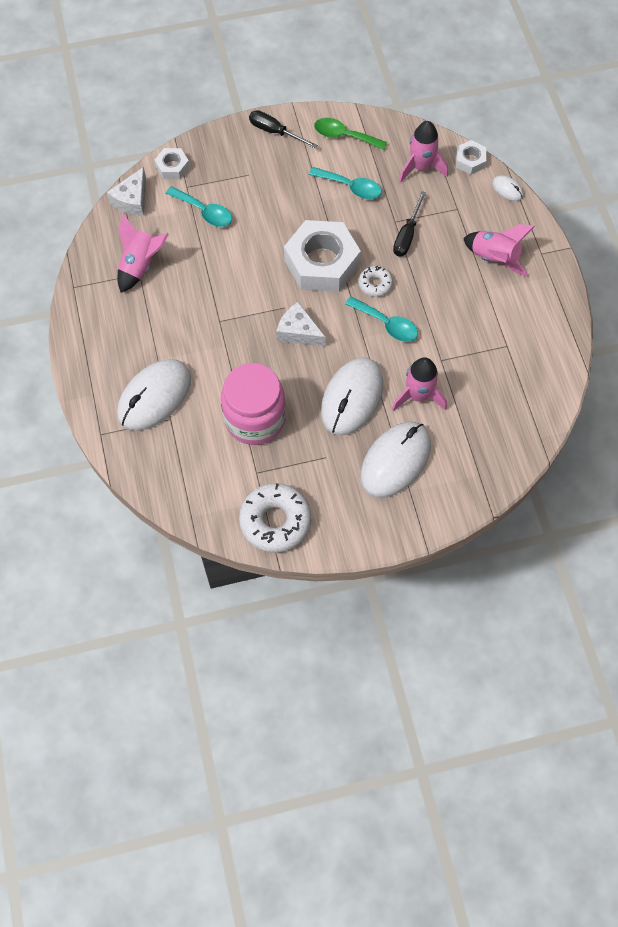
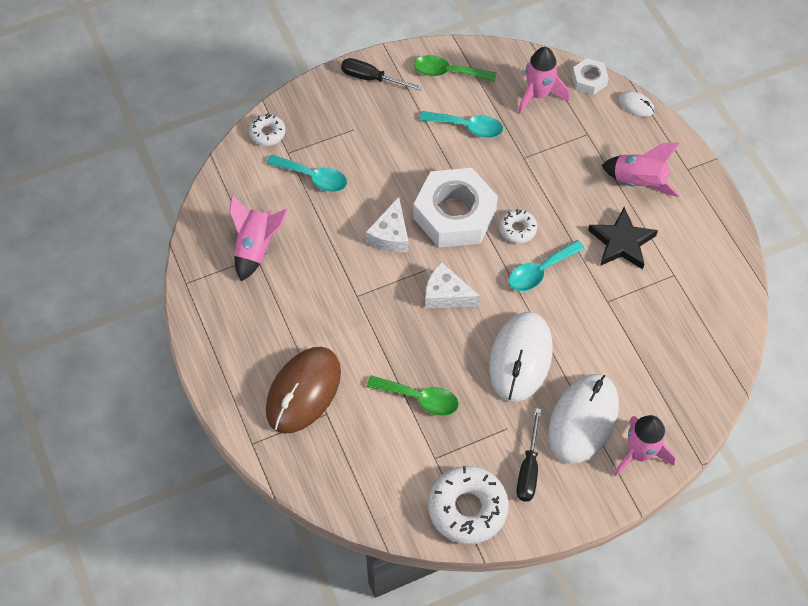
camera: 10 degrees left, 5 degrees down
(132, 200) = (230, 176): white cheese -> white cheese (390, 235)
(154, 396) = (303, 391): white mouse -> brown mouse
(172, 167) = (267, 133): white nut -> white donut
(255, 419) = (420, 398): pink jar -> green spoon
(386, 324) = (540, 271): turquoise spoon -> turquoise spoon turned 120 degrees clockwise
(407, 235) = (540, 170): black screwdriver -> black screwdriver (528, 469)
(418, 395) = (591, 344): pink rocket -> pink rocket (639, 453)
(466, 310) = (621, 242): none -> black star

